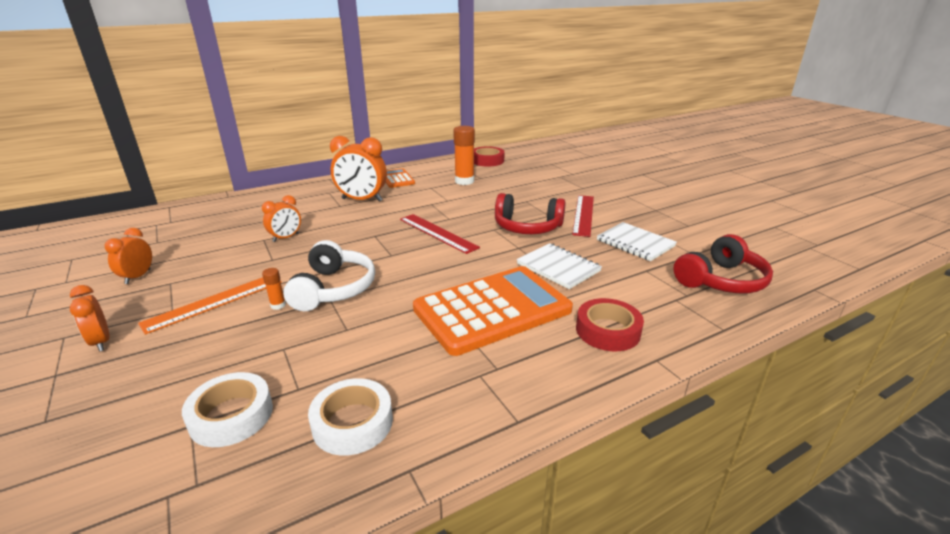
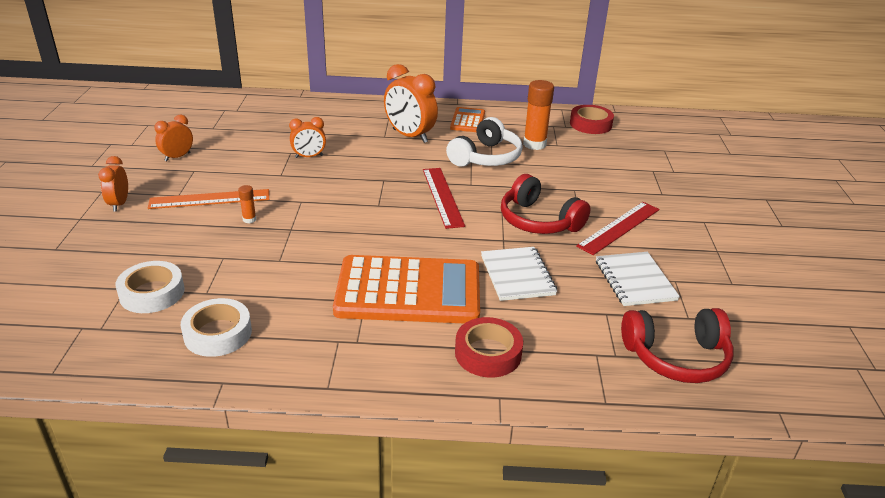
camera: 30 degrees right, 5 degrees up
(333, 289) = (301, 221): white headphones -> white headphones (486, 157)

